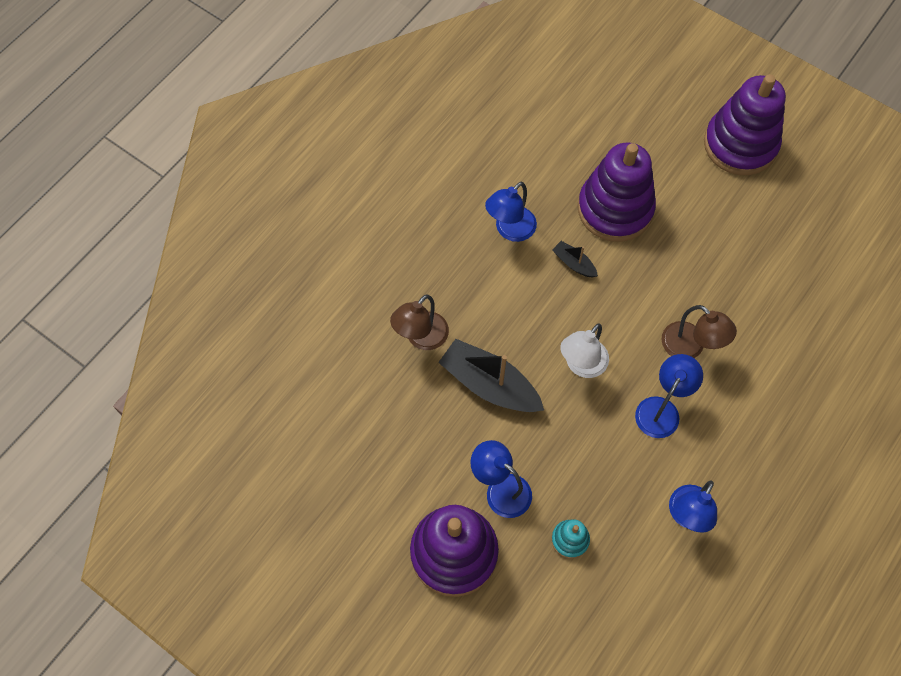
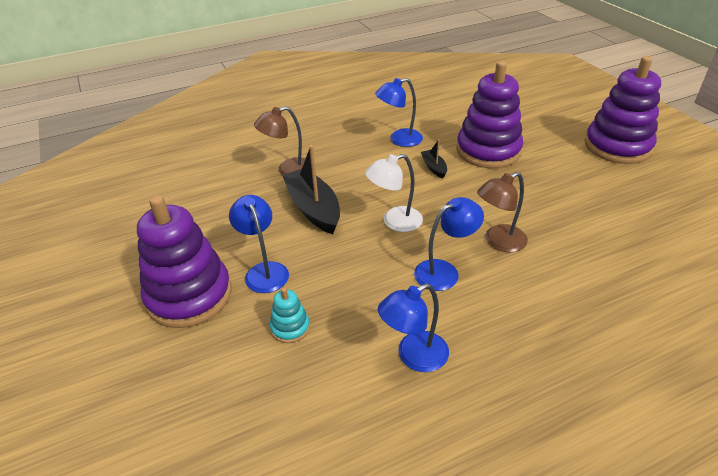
camera: 30 degrees right, 25 degrees down
(690, 347) = (498, 242): brown lamp -> brown lamp turned 75 degrees clockwise

